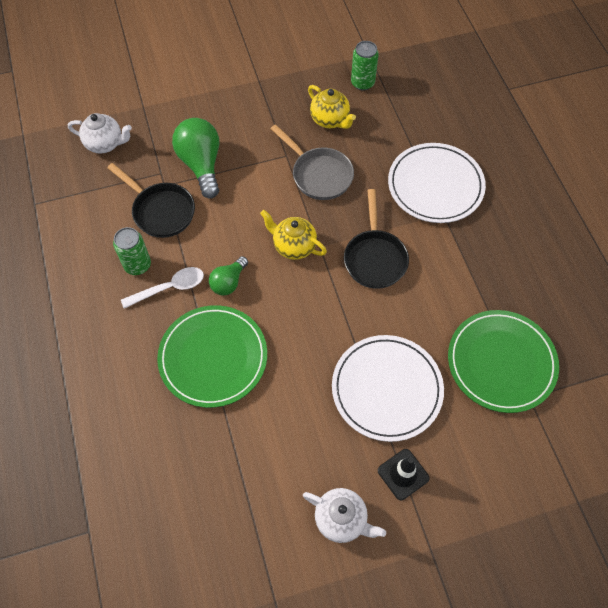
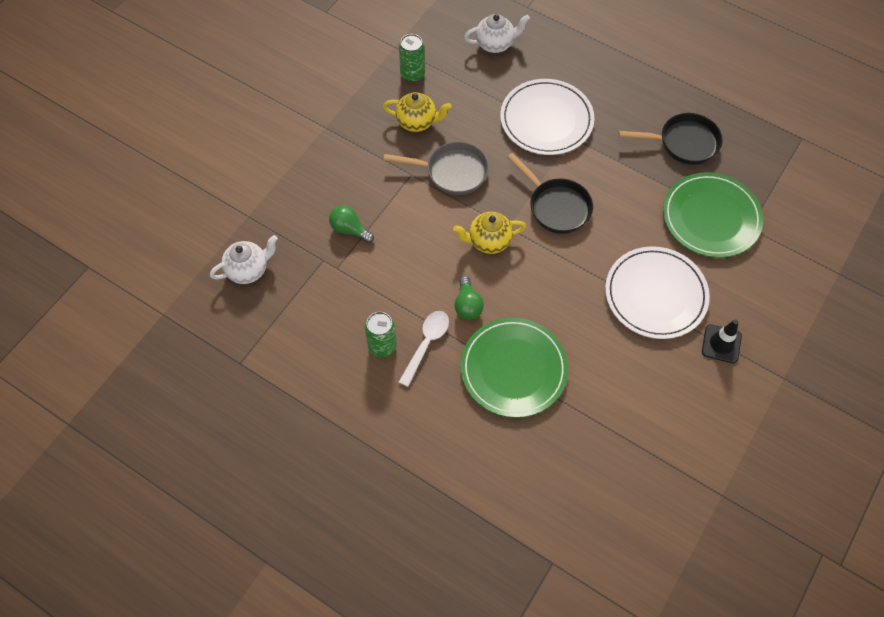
camera: 40 degrees left, 0 degrees up
(160, 211) = (355, 290): black pan -> black pan (683, 143)
(201, 164) = (349, 229): green light bulb -> green light bulb, size x0.58
(341, 519) = (712, 406): white teapot -> white teapot (495, 44)

